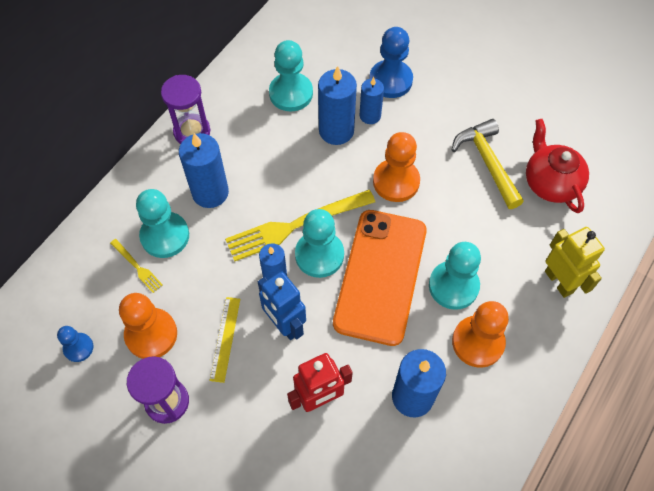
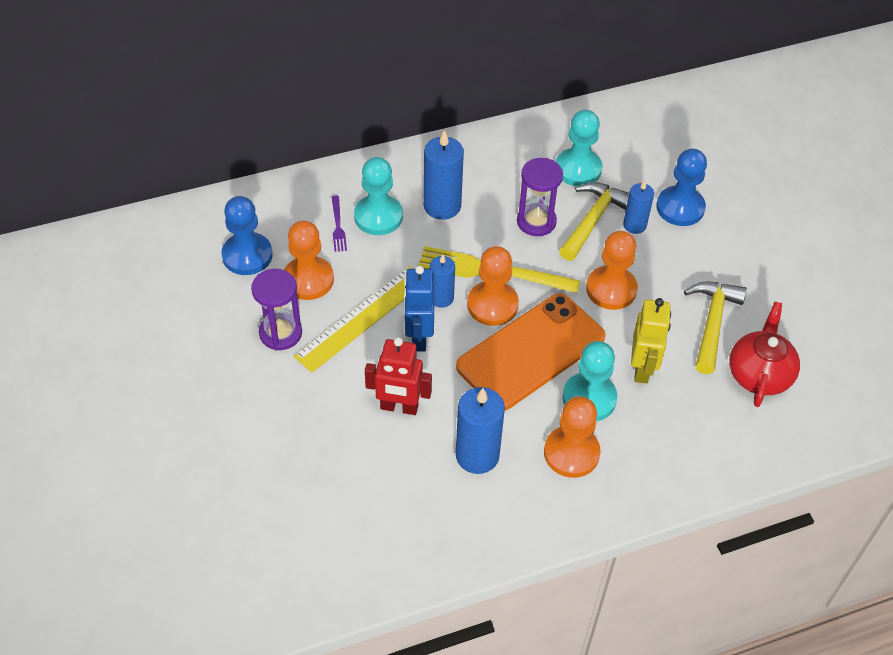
camera: 35 degrees right, 10 degrees down
(78, 348) = (247, 255): blue pawn -> blue pawn, size x1.77
(137, 267) = (338, 226): yellow fork -> purple fork
(192, 131) = (466, 152): purple hourglass -> purple hourglass (536, 221)
(225, 339) = (362, 318): yellow ruler -> yellow ruler, size x1.81
(319, 255) = (492, 305): turquoise pawn -> orange pawn
(336, 131) = (592, 220): blue candle -> yellow hammer
(559, 281) = (692, 455): yellow robot -> yellow robot (642, 368)

